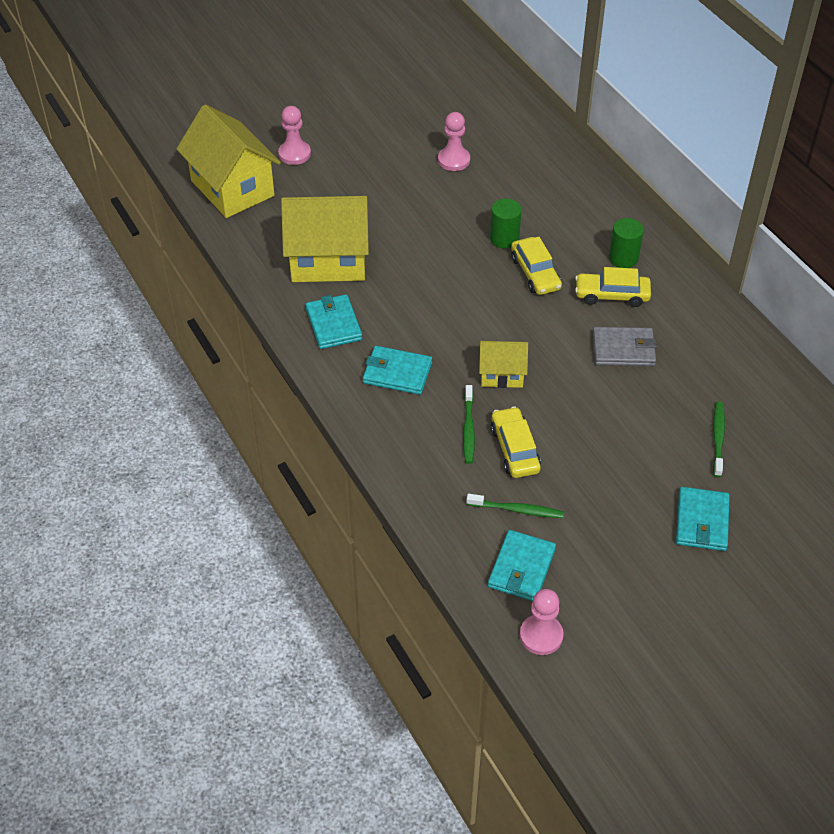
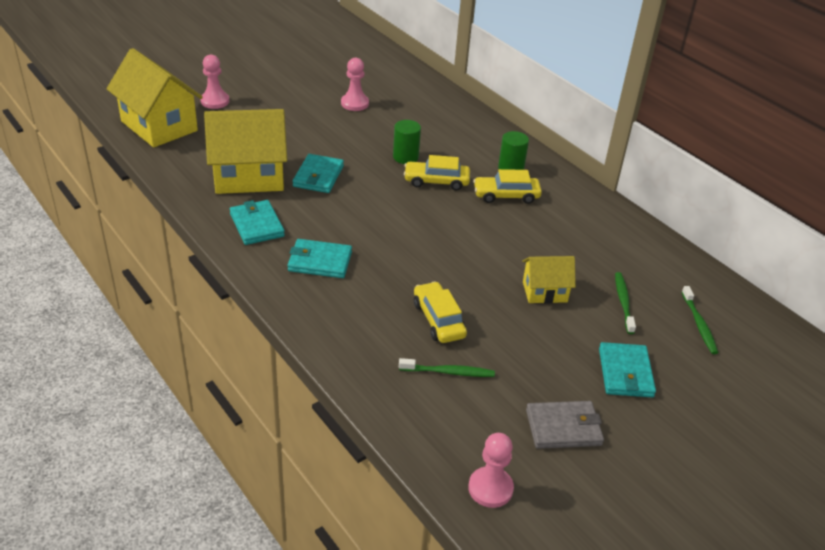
camera: 10 degrees left, 10 degrees down
(468, 429) = (392, 304): green toothbrush -> green toothbrush (699, 324)
(501, 374) = (417, 259): yellow house -> yellow house (544, 292)
(521, 568) = (461, 425): turquoise wallet -> turquoise wallet (318, 176)
(535, 273) = (436, 181): yellow car -> yellow car turned 120 degrees clockwise
(623, 349) = (524, 235): grey wallet -> grey wallet (563, 427)

